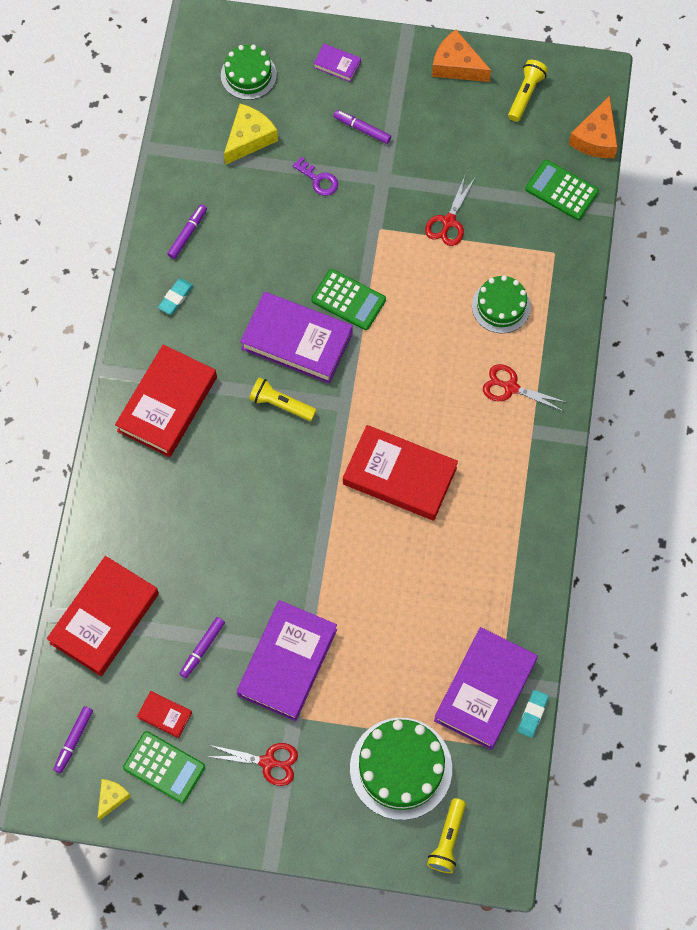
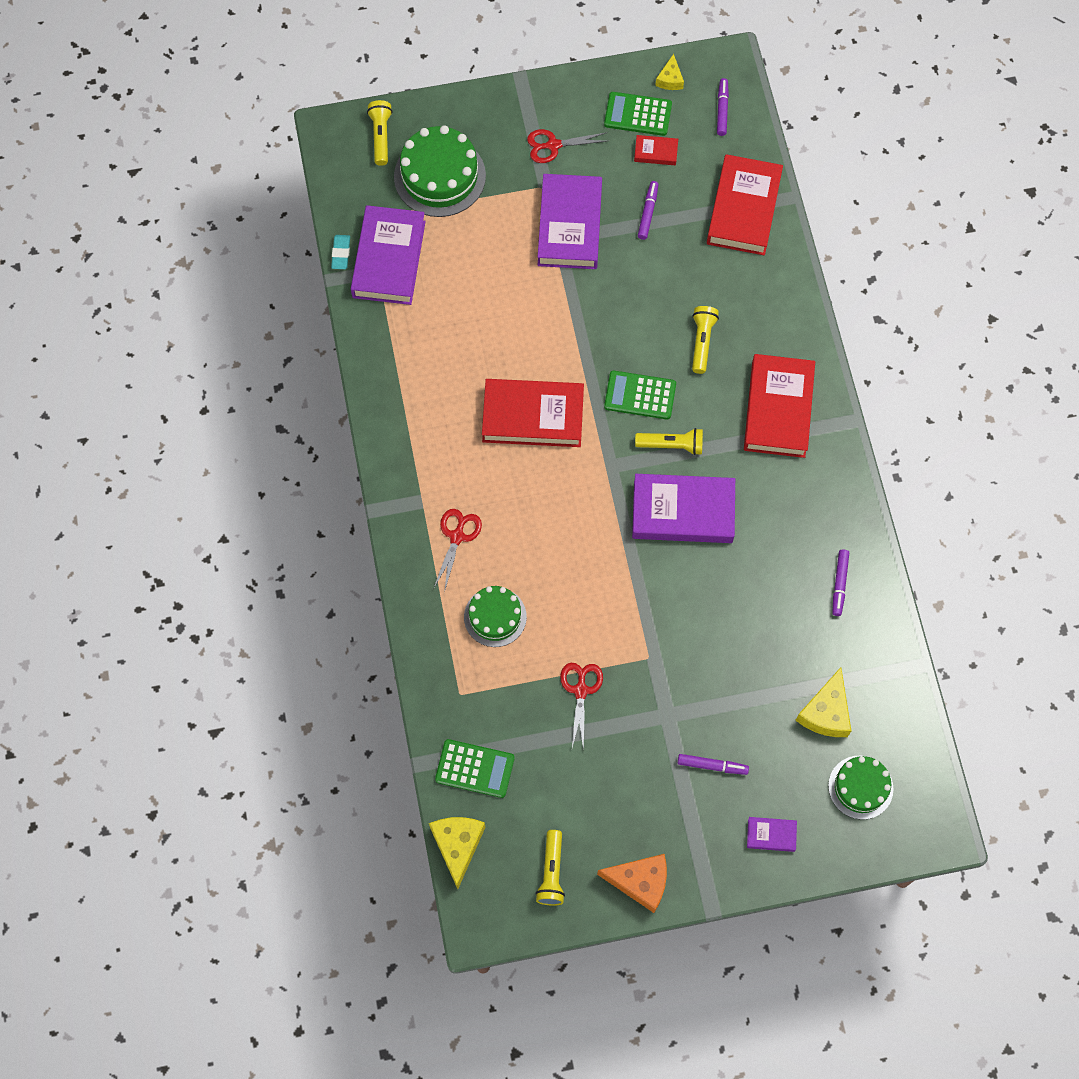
camera: 160 degrees right, 0 degrees up
(175, 298) = (819, 514): turquoise eraser -> none
(208, 493) = (702, 342): none -> yellow flashlight
(318, 180) = (733, 690): purple key -> none
(348, 300) = (649, 570): green calculator -> green calculator (640, 395)
(510, 387) = (457, 536): red scissors -> red scissors turned 75 degrees counterclockwise
(596, 138) = (457, 846): orange cheese -> yellow cheese

